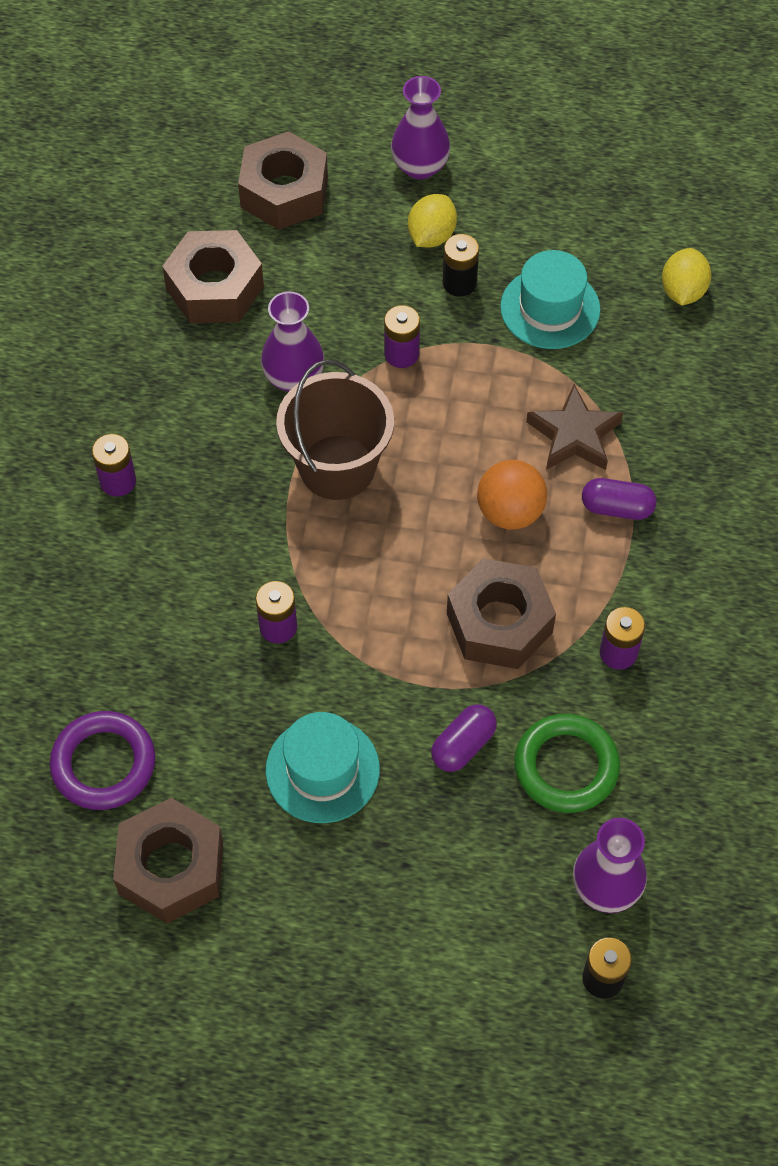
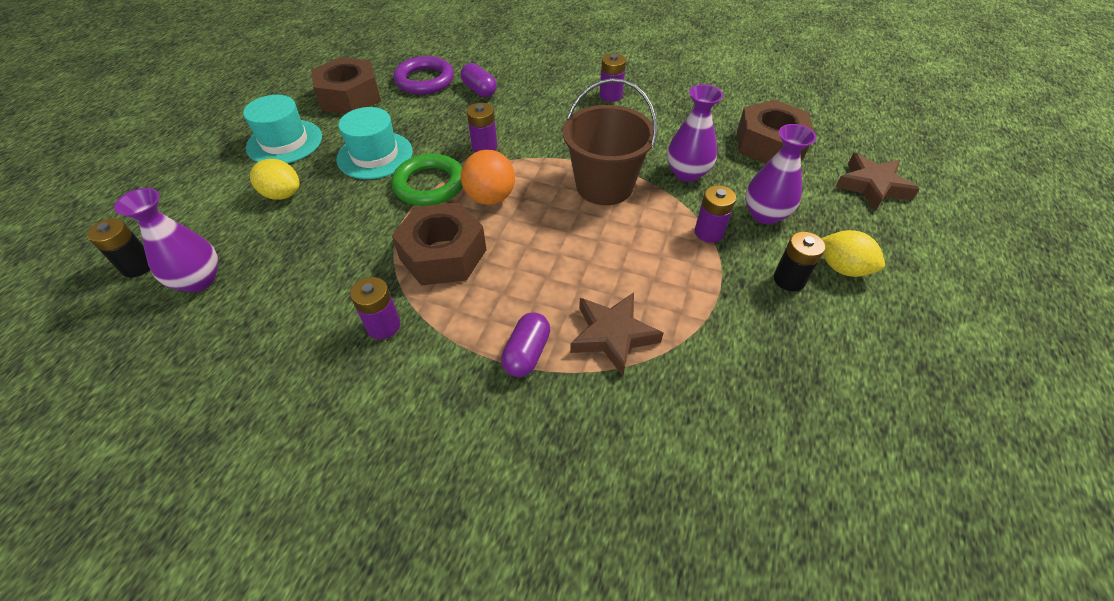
camera: 100 degrees right, 10 degrees down
(284, 192) = (872, 186): brown nut -> brown star
(420, 166) = (927, 271): purple vase -> purple vase (765, 214)
(463, 745) = (354, 220): purple capsule -> purple capsule (479, 90)
(510, 512) = (541, 276): orange ball -> orange ball (490, 198)
(550, 308) = (764, 343): turquoise hat -> turquoise hat (284, 142)
(566, 766) = (305, 273): green ring -> green ring (429, 184)
(683, 291) = (799, 476): yellow lemon -> yellow lemon (282, 194)

